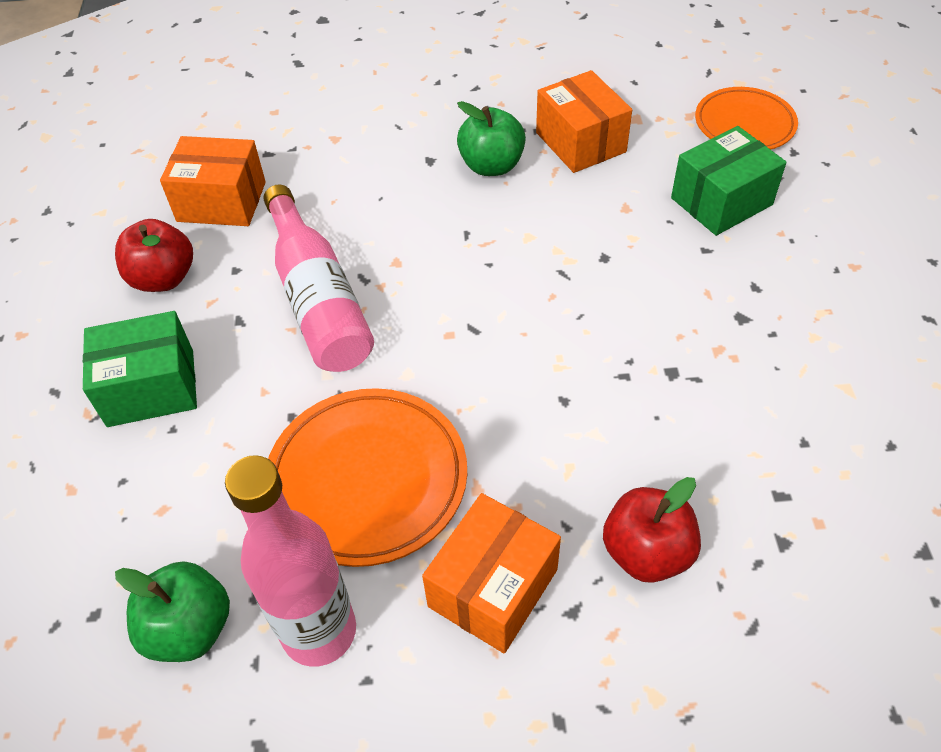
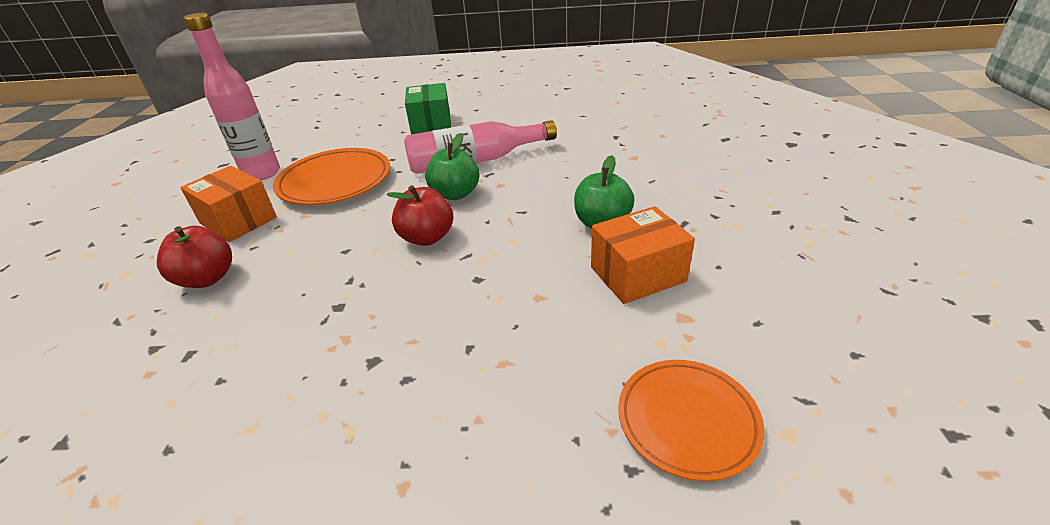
camera: 95 degrees right, 15 degrees down
(163, 278) = (507, 119): red apple -> red apple (427, 237)
(189, 628) = (291, 145): green apple -> green apple (455, 194)
(221, 201) = (568, 127): orange box -> none
(721, 201) = (538, 371): green box -> none

